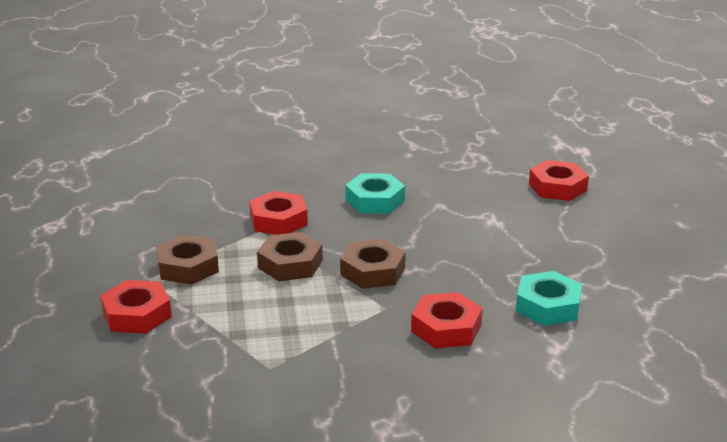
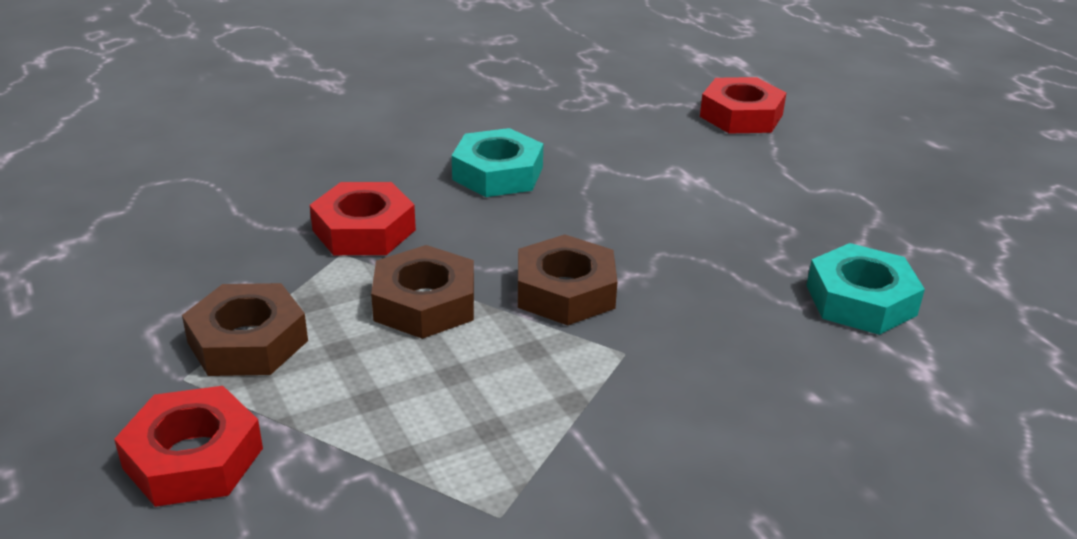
camera: 20 degrees left, 5 degrees up
(446, 328) = (741, 370): red nut -> none

